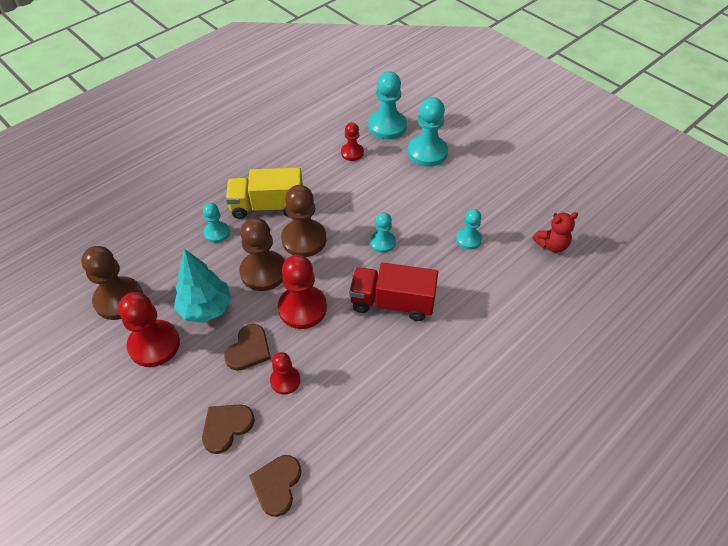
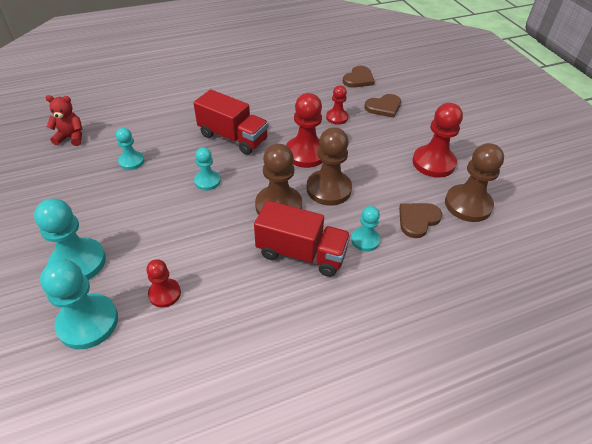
camera: 160 degrees left, 5 degrees down
(206, 308) = (387, 175): turquoise tree -> none
(249, 349) = (358, 140): brown heart -> brown heart (417, 220)
(267, 206) = (301, 253): yellow truck -> red truck

